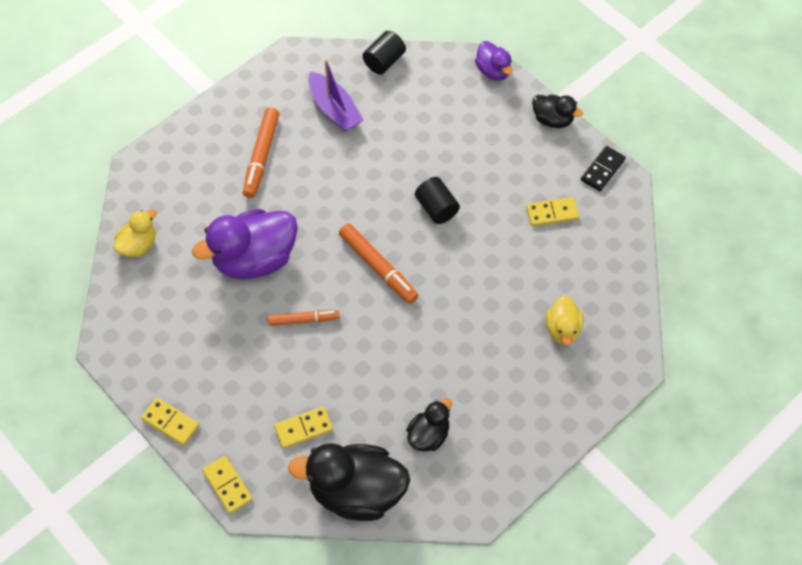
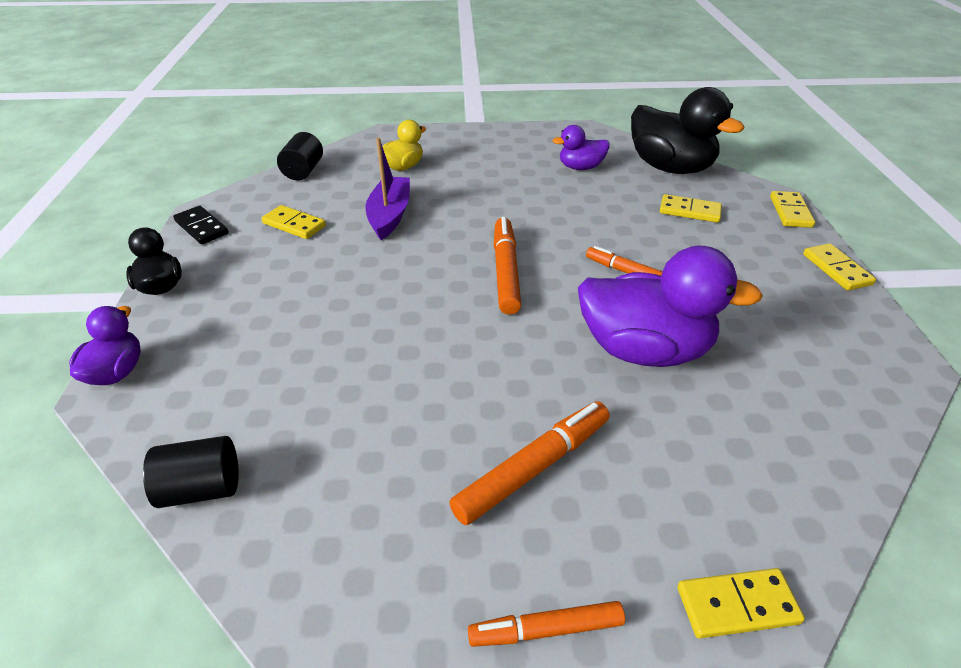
camera: 140 degrees left, 20 degrees down
(138, 245) = (818, 459): yellow duck -> none
(150, 155) = (737, 605): none -> yellow domino
(212, 104) = (546, 629): none -> orange marker
(334, 109) = (359, 465): purple boat -> purple boat (390, 215)
(428, 435) = (580, 167): black duck -> purple duck
(436, 208) = (386, 283): black cylinder -> black cylinder (303, 171)
(602, 170) = (202, 227): black domino -> black domino turned 60 degrees clockwise

